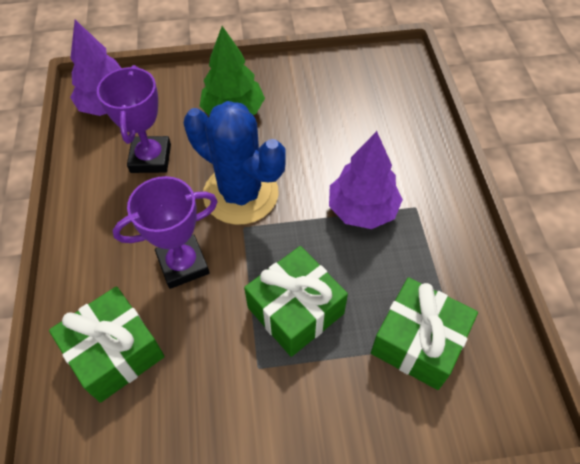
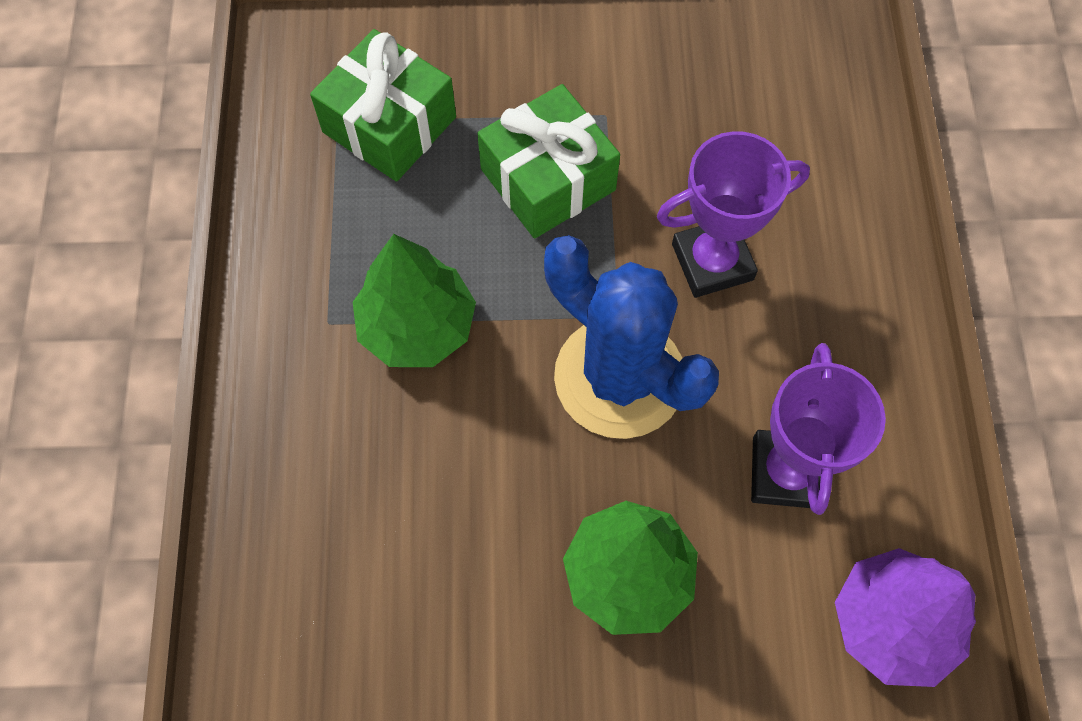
camera: 175 degrees left, 10 degrees up
(115, 352) = (796, 149): green gift -> none
(362, 209) = (417, 326): purple tree -> green tree

